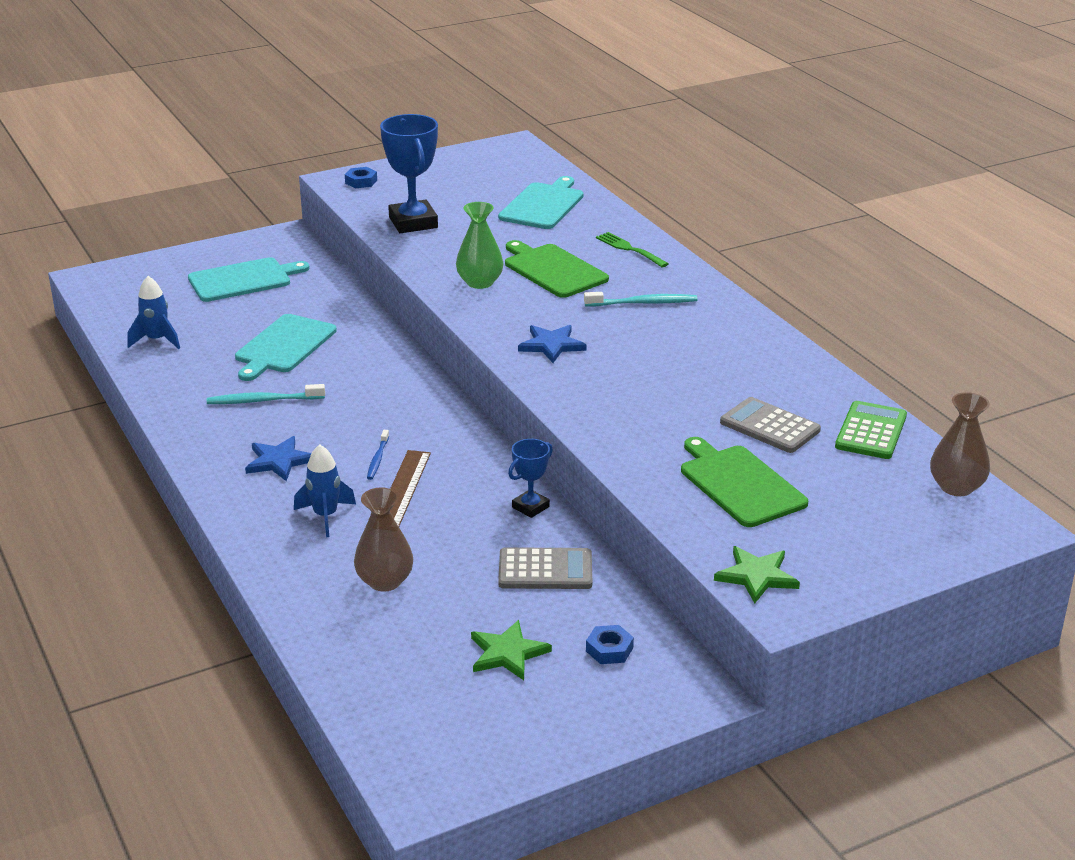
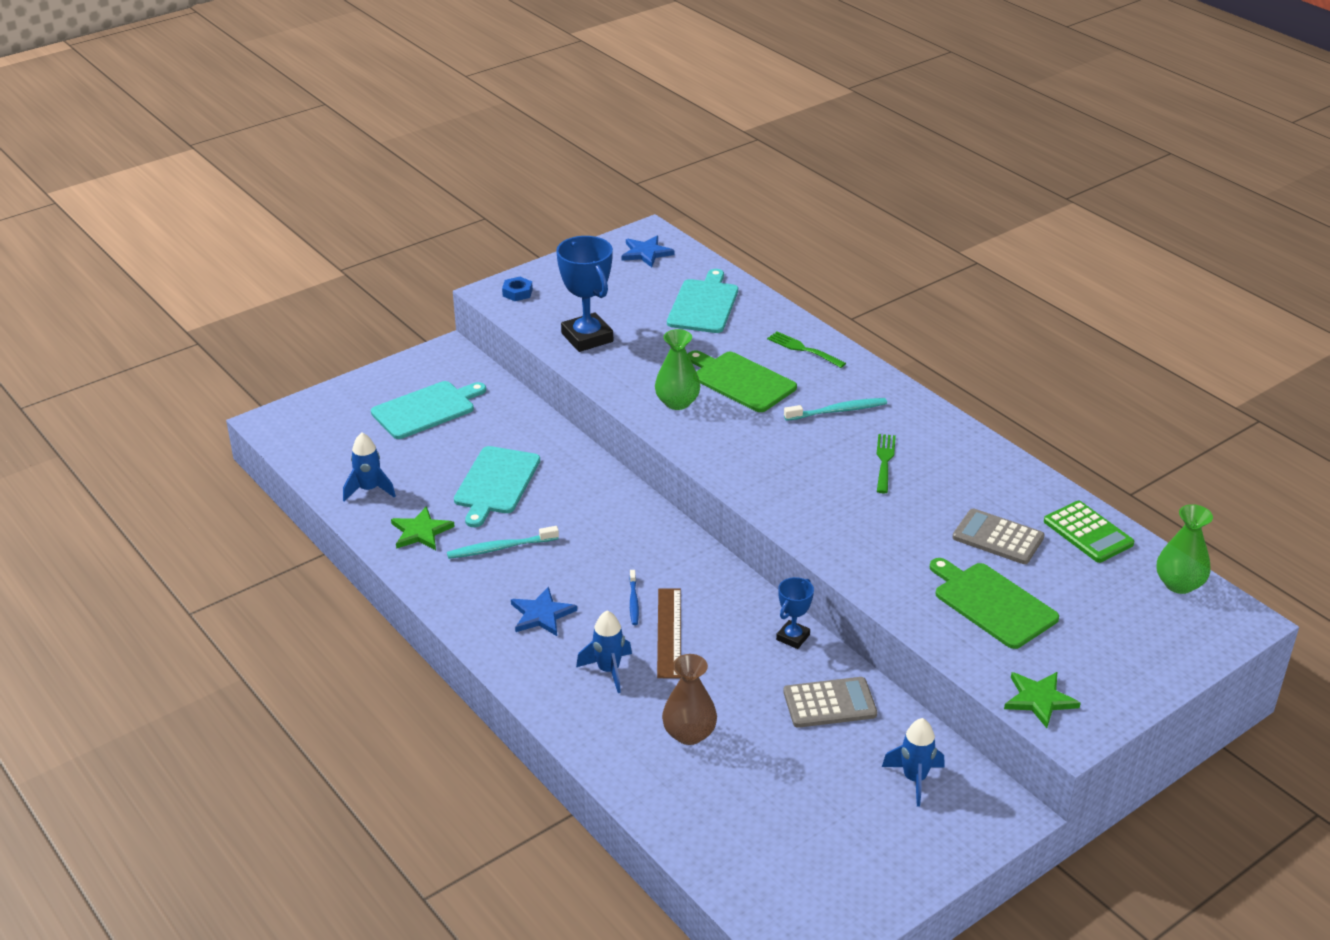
camera: 10 degrees left, 5 degrees up
(507, 653) = (826, 795): green star -> green star (421, 531)
(551, 345) = (770, 468): blue star -> blue star (646, 253)
(609, 649) = (914, 779): blue nut -> blue rocket
(674, 349) = (884, 461): none -> green fork
(871, 431) = (1088, 533): green calculator -> green calculator turned 135 degrees clockwise
(956, 487) = (1179, 584): brown vase -> green vase

